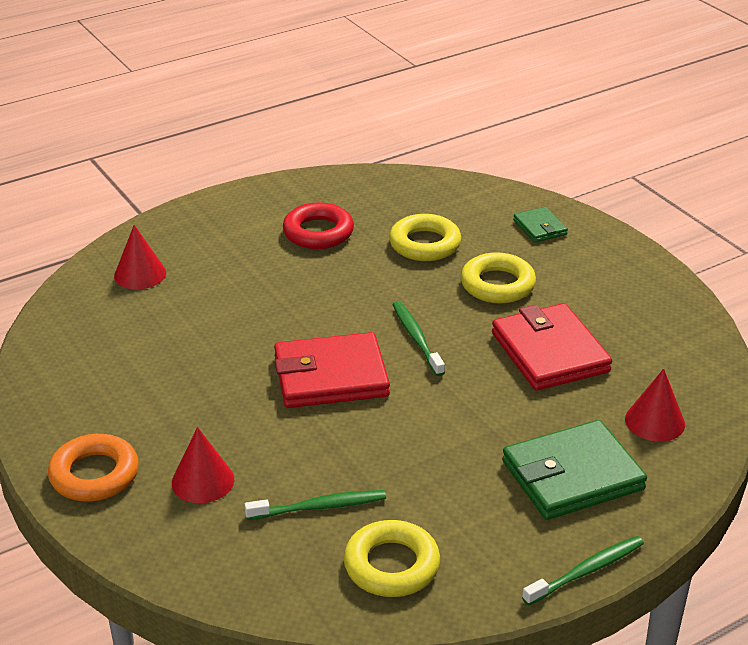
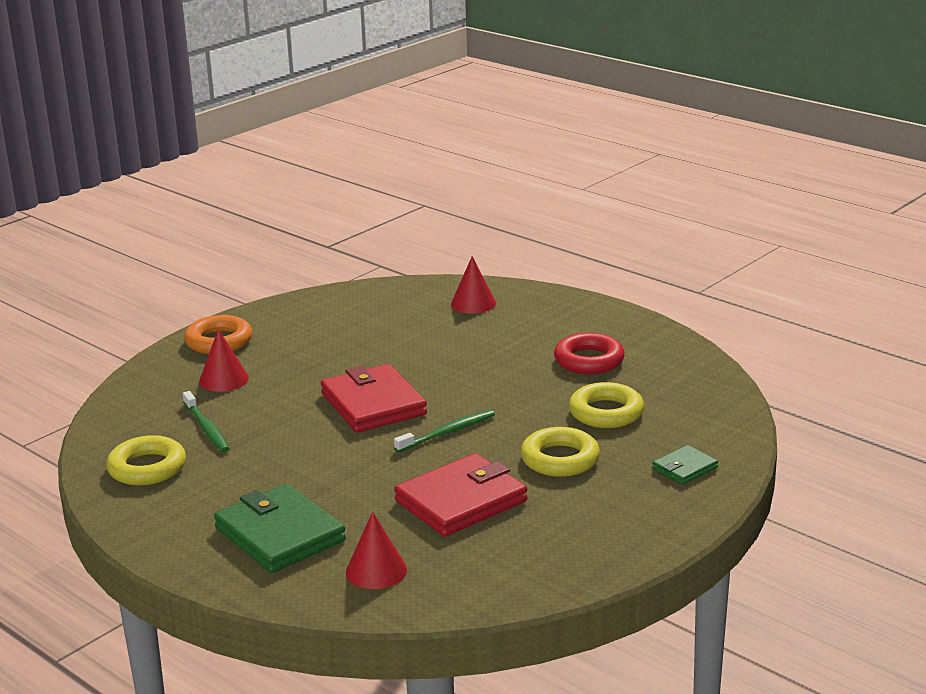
camera: 75 degrees right, 10 degrees down
(586, 571) = (157, 555): green toothbrush -> none

